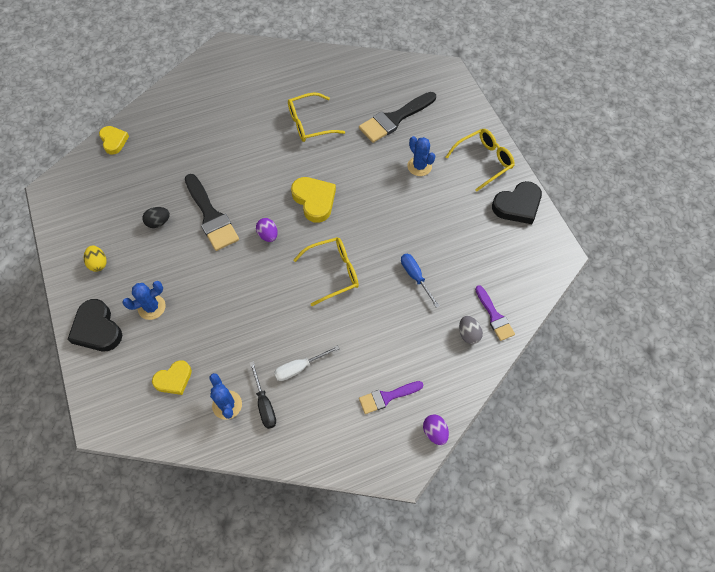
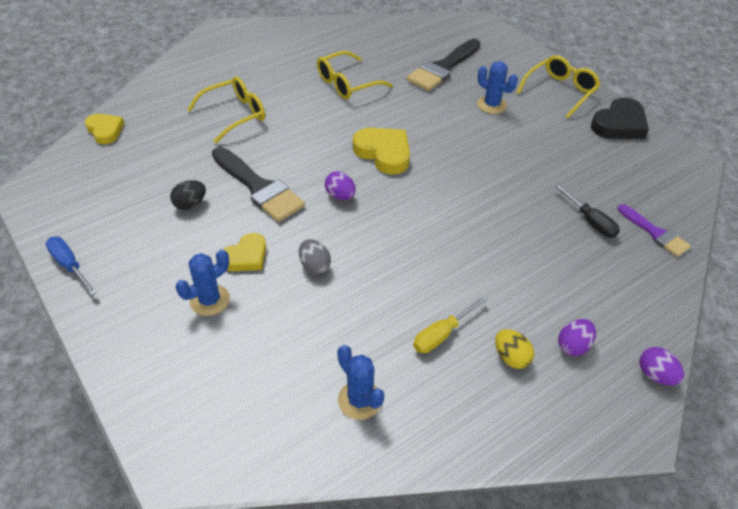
camera: 15 degrees left, 15 degrees down
(97, 329) = (136, 341): black heart -> none
(98, 263) = (118, 262): yellow egg -> yellow egg (511, 357)
(174, 379) = (270, 383): yellow heart -> yellow heart (246, 256)
(264, 404) = (412, 388): black screwdriver -> black screwdriver (590, 221)
(299, 368) = (442, 334): white screwdriver -> yellow screwdriver
(333, 272) = (439, 221): yellow glasses -> yellow glasses (235, 114)
(387, 397) = (573, 346): purple brush -> purple egg
(415, 277) = (541, 209): blue screwdriver -> blue screwdriver (70, 265)
(468, 334) = (635, 257): grey egg -> grey egg (314, 266)

